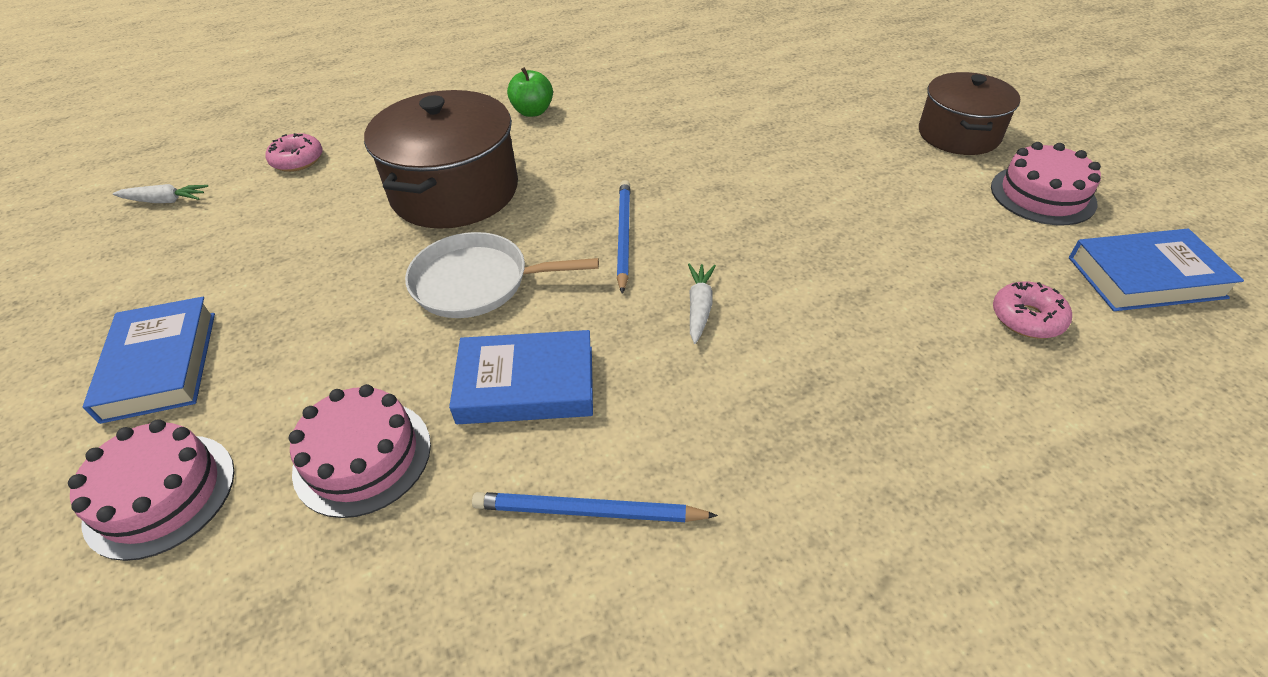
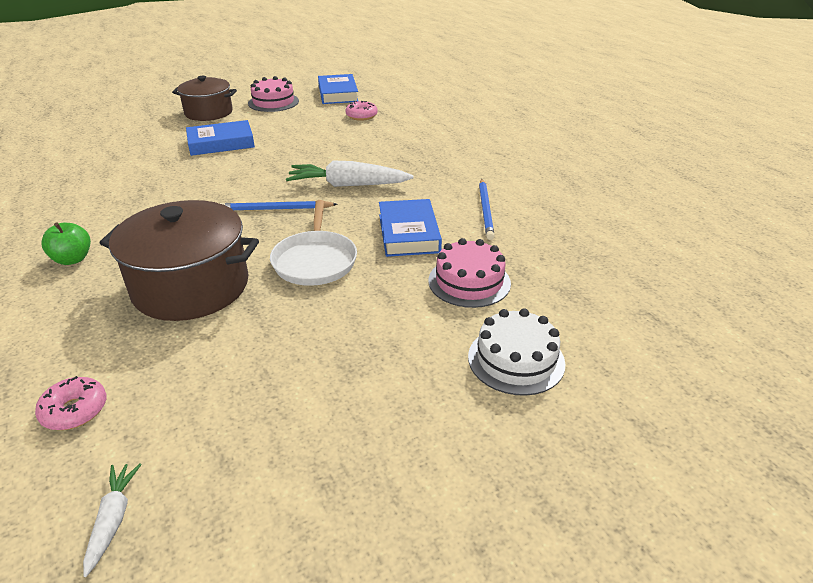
camera: 95 degrees left, 10 degrees down
(160, 494) = (516, 360): pink cake -> white cake
(161, 365) = (399, 407): blue book -> blue book (221, 143)
(699, 307) = (348, 185): white carrot -> white carrot, size x1.94

